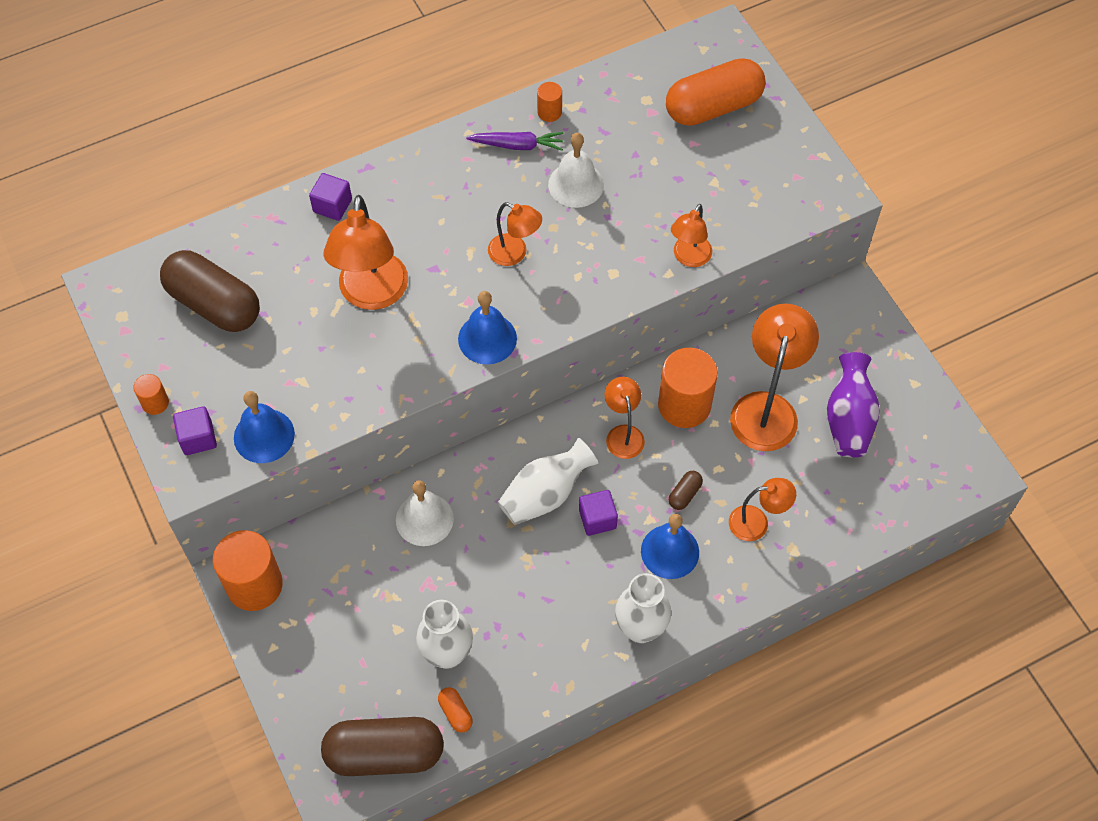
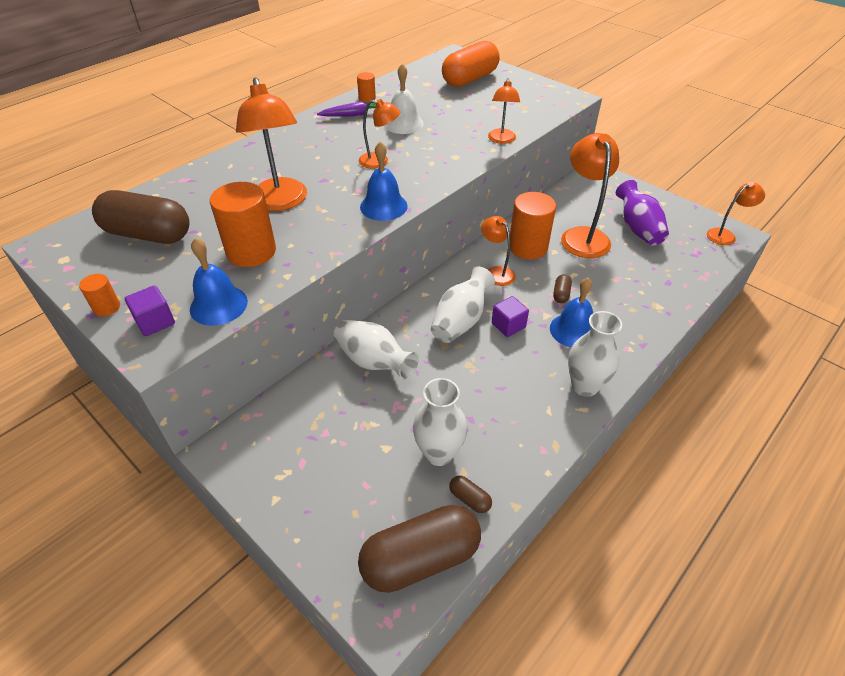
camera: 20 degrees left, 15 degrees down
(254, 585) = (241, 452): orange cylinder -> orange cylinder (251, 251)
(332, 205) = (230, 165): purple cube -> none
(424, 519) = (374, 362): white bell -> white vase
(455, 713) = (469, 499): orange capsule -> brown capsule
(757, 522) = (621, 297): orange lamp -> orange lamp (725, 235)

